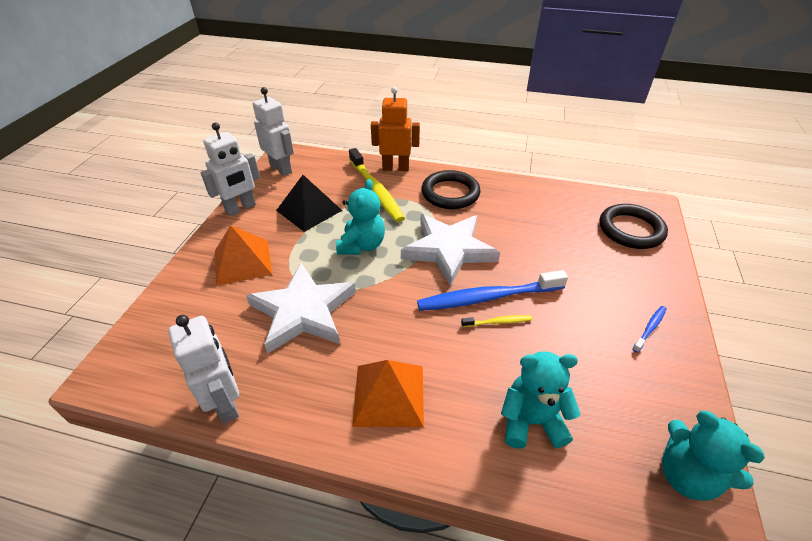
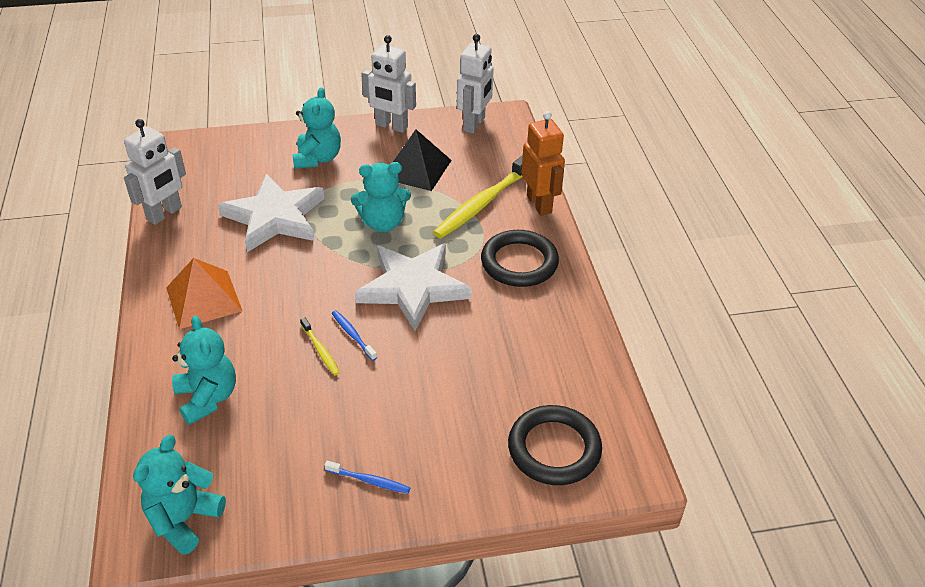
camera: 65 degrees right, 0 degrees up
(242, 262) = (318, 158): orange pyramid -> turquoise teddy bear
(487, 297) = (353, 335): blue toothbrush -> blue toothbrush, size x0.45

